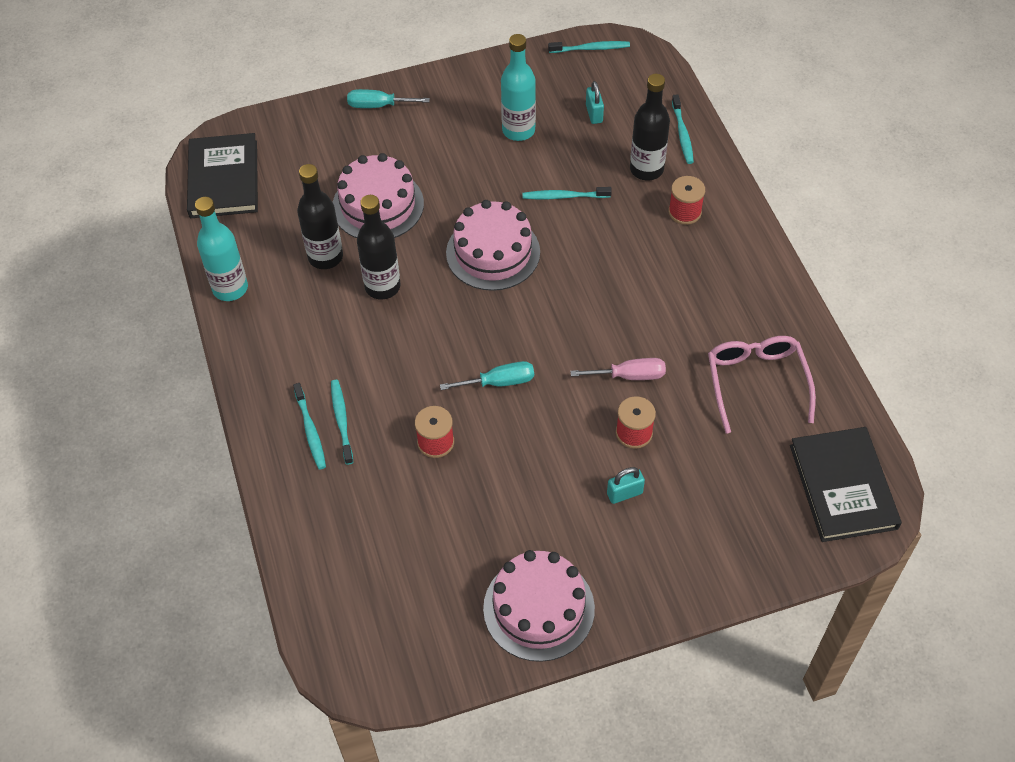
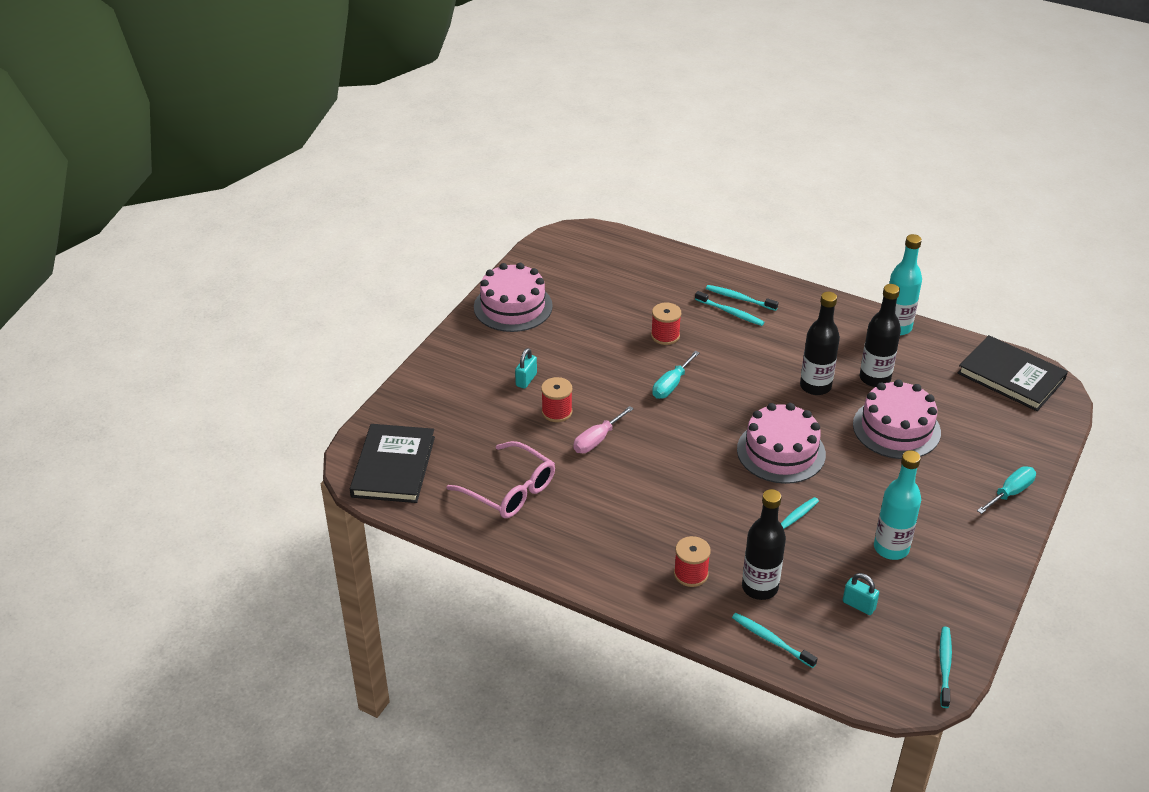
camera: 135 degrees right, 15 degrees down
(591, 48) = (945, 666): turquoise toothbrush -> turquoise toothbrush turned 150 degrees clockwise
(843, 486) = (393, 466): black book -> black book turned 60 degrees clockwise

